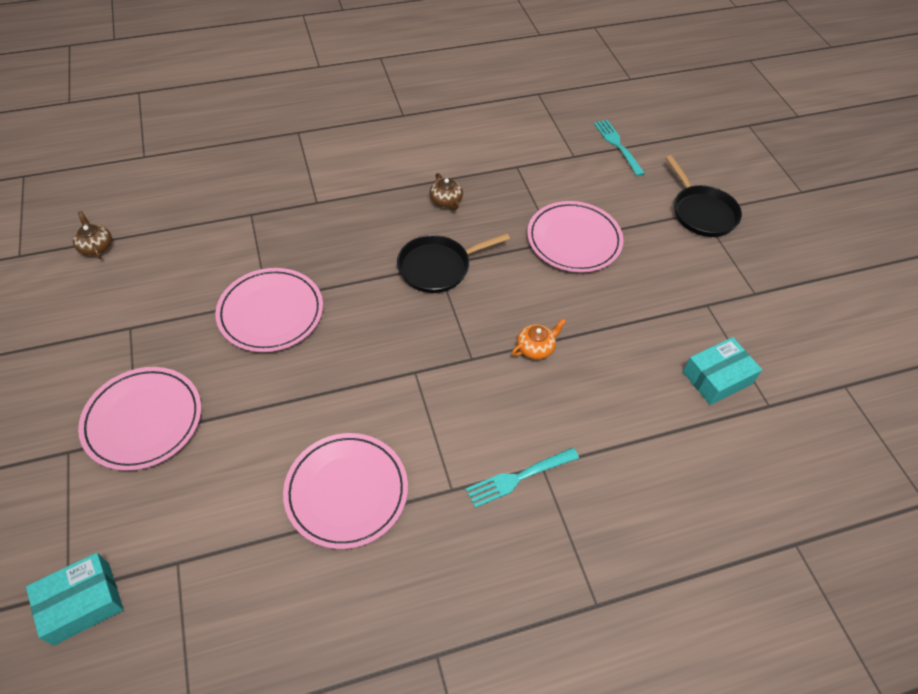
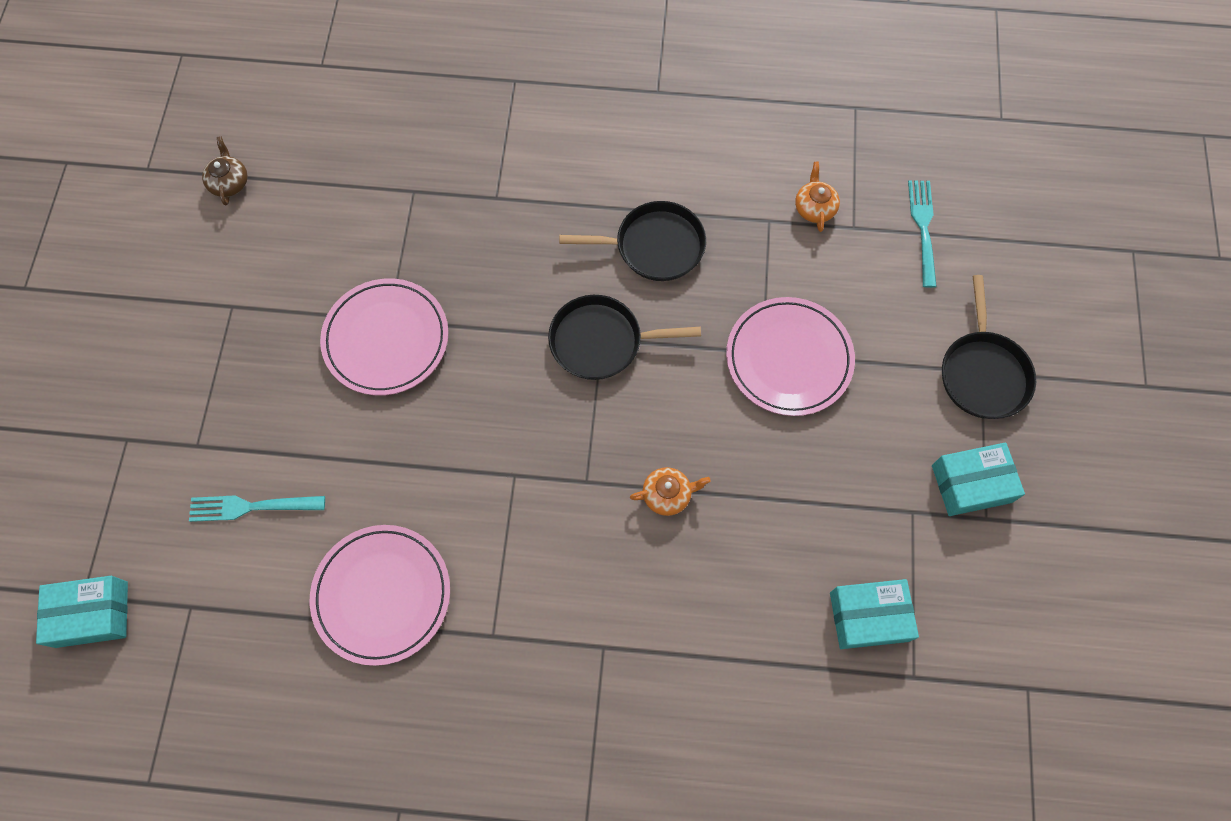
camera: 25 degrees right, 15 degrees up
(143, 420) = (209, 430): pink plate -> none
(446, 201) = (654, 246): brown teapot -> black pan
(519, 477) = (572, 651): turquoise fork -> turquoise fork (252, 506)
(542, 152) = (814, 208): none -> orange teapot
(733, 276) = (971, 484): none -> turquoise box

